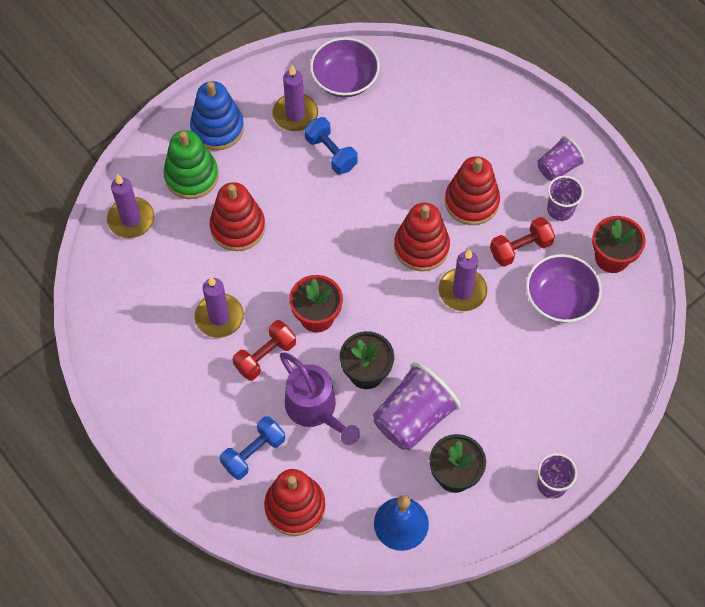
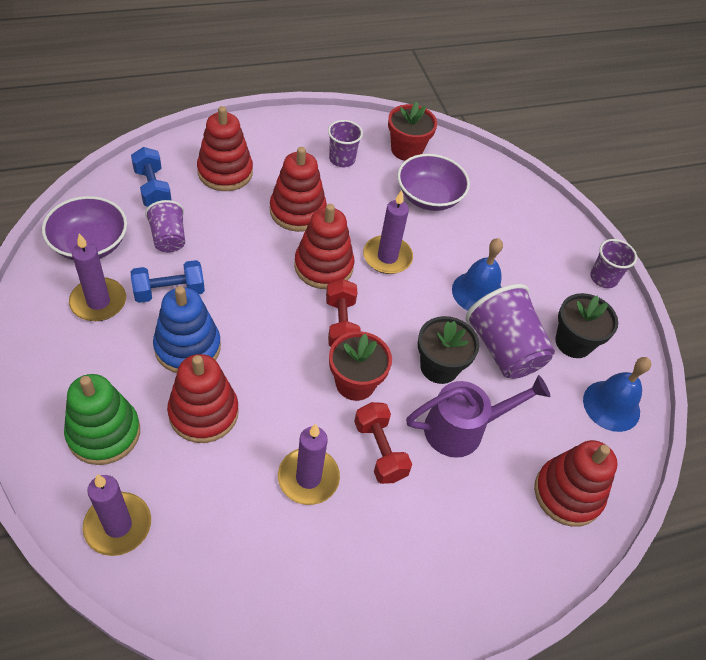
camera: 75 degrees left, 10 degrees down
(217, 128) = (59, 380): blue stacking toy -> blue stacking toy (187, 347)
(253, 453) = (492, 509): blue dumbbell -> blue dumbbell (152, 189)
(466, 378) = (478, 292): none -> blue bell
(481, 129) = (225, 172): none -> red stacking toy
(520, 248) = (365, 200): red dumbbell -> red dumbbell (341, 324)
(558, 168) = (300, 143): purple cup -> purple cup (168, 238)

